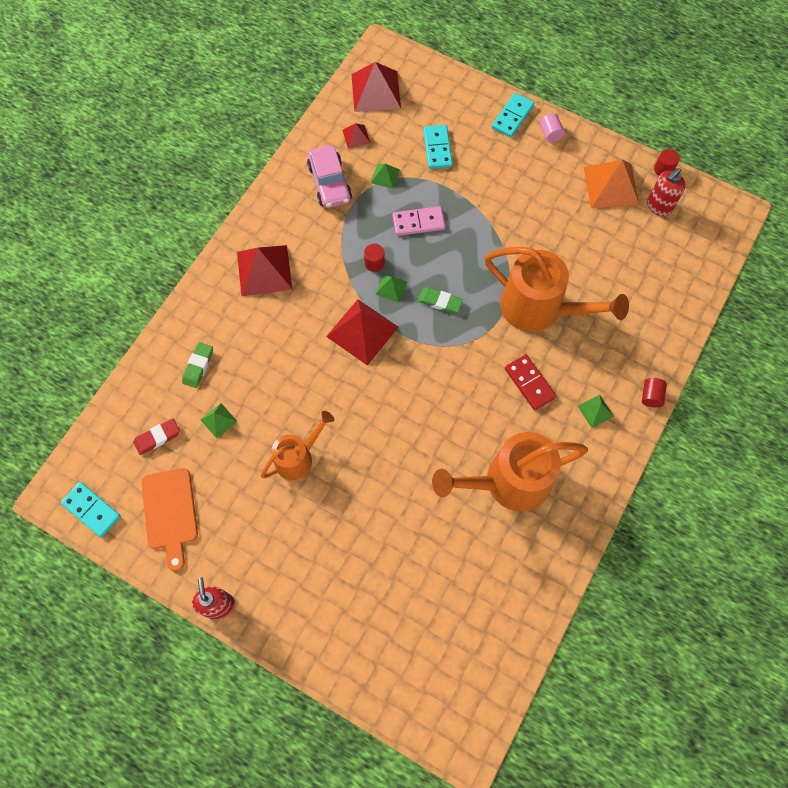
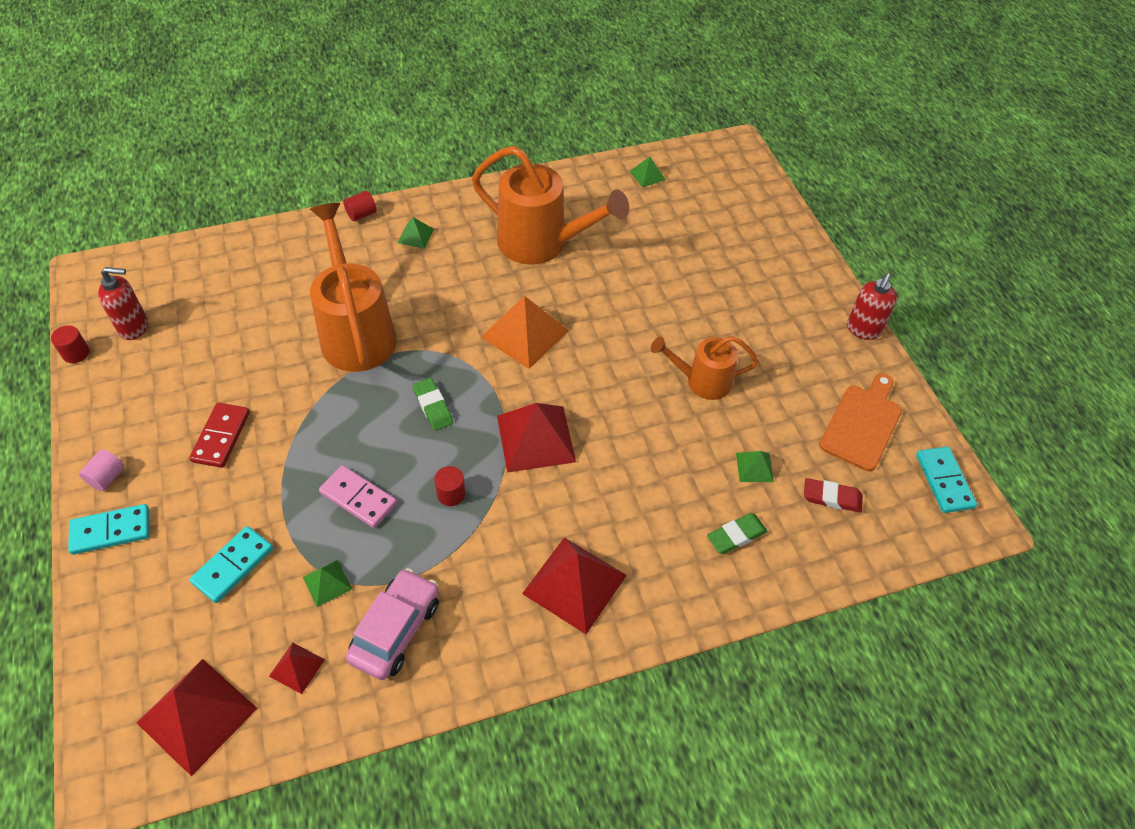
camera: 140 degrees left, 15 degrees down
(391, 288) = (463, 456): green pyramid -> green pyramid (647, 175)
(529, 383) = (440, 289): red domino -> red domino (221, 437)
(611, 185) = (140, 378): orange pyramid -> orange pyramid (525, 334)

